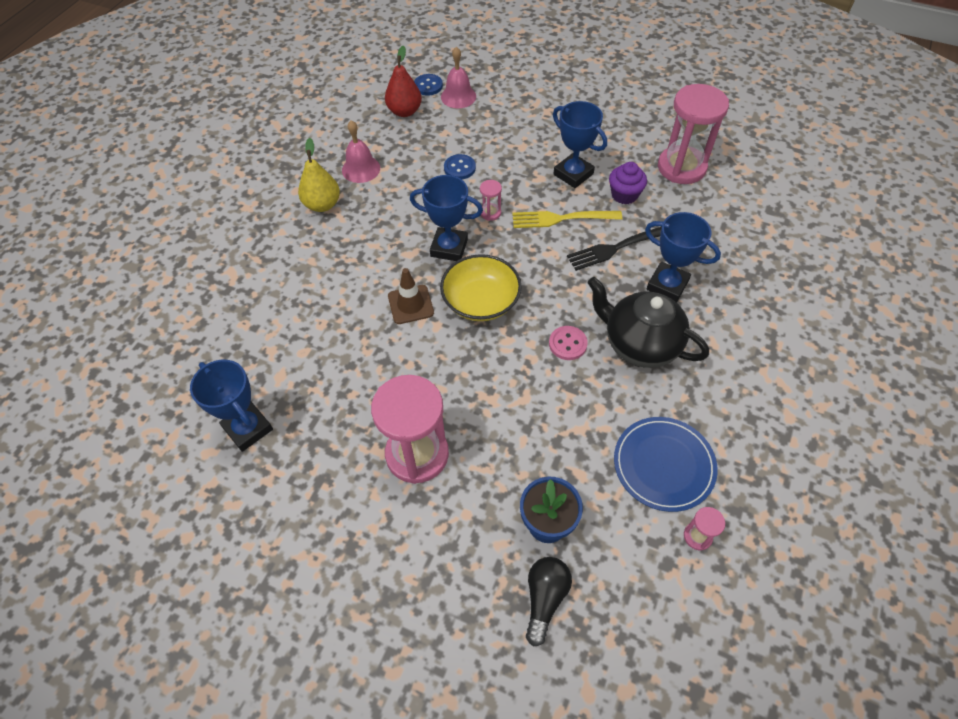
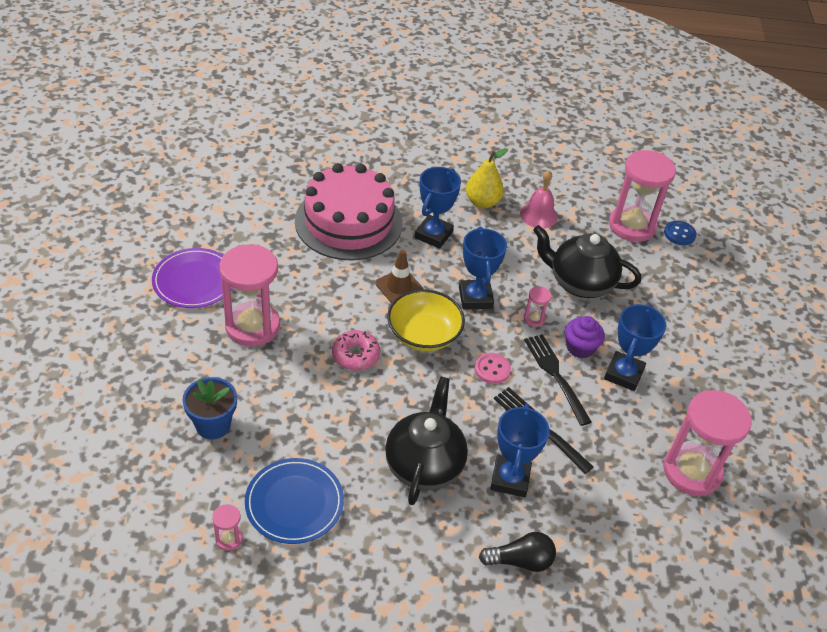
camera: 65 degrees right, 10 degrees down
(248, 428) = (244, 223): blue trophy -> blue trophy (433, 235)
(296, 324) = (348, 222): none -> pink cake
(321, 503) = (194, 281): none -> purple plate
(404, 111) = (632, 226): red pear -> pink hourglass
(458, 96) = (679, 260): pink bell -> none
(459, 168) = (580, 283): blue button -> black teapot
(490, 366) = (355, 355): none -> pink donut
(545, 598) = (147, 435): black light bulb -> black light bulb (520, 561)
(561, 219) = (555, 375): yellow fork -> black fork
(567, 344) = (402, 407): pink button -> pink button (492, 369)
(624, 195) = (618, 423): purple cupcake -> purple cupcake (580, 348)

